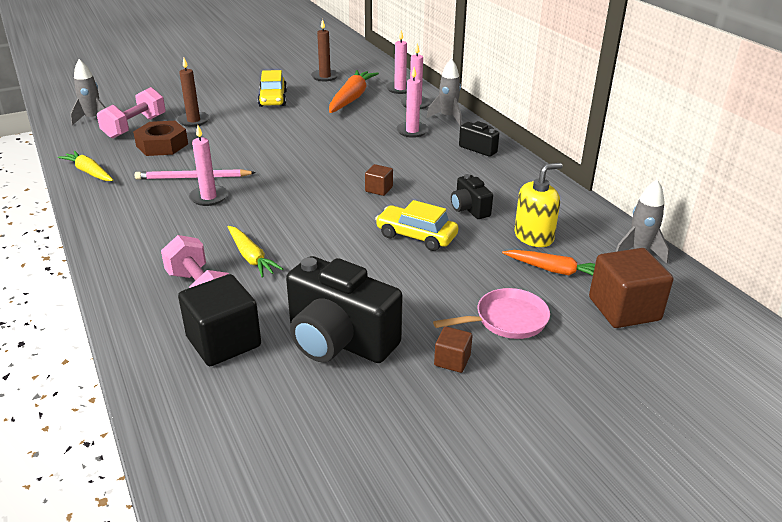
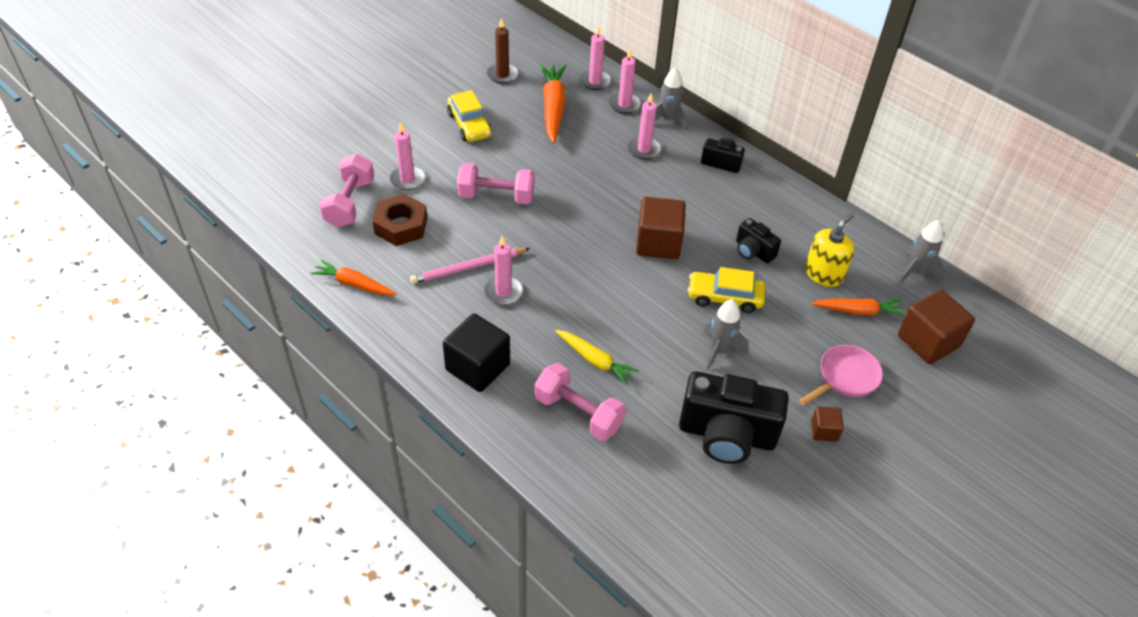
camera: 20 degrees left, 15 degrees up
(89, 172) = (354, 284): yellow carrot -> orange carrot
(93, 119) = (292, 199): grey rocket -> grey rocket (719, 350)
(193, 121) = (407, 179): brown candle -> pink candle
(223, 342) = (634, 462): black cube -> black cube (478, 367)
(257, 140) = (496, 196): none -> pink dumbbell
(379, 189) = (658, 243): brown cube -> brown cube, size x1.98

